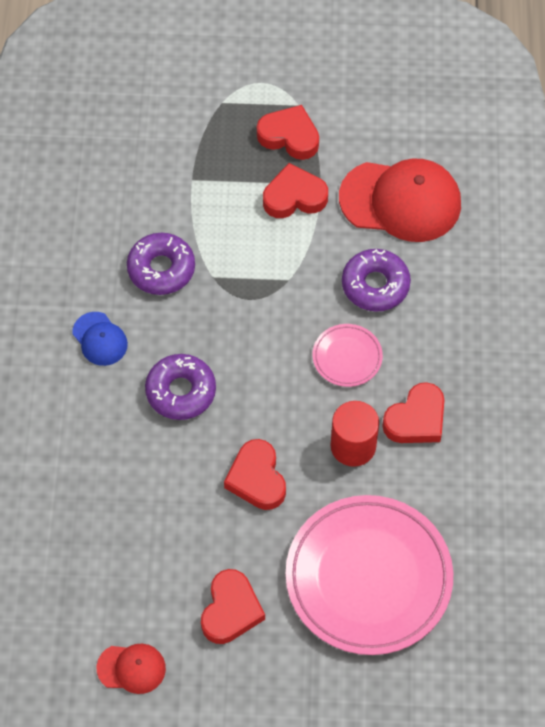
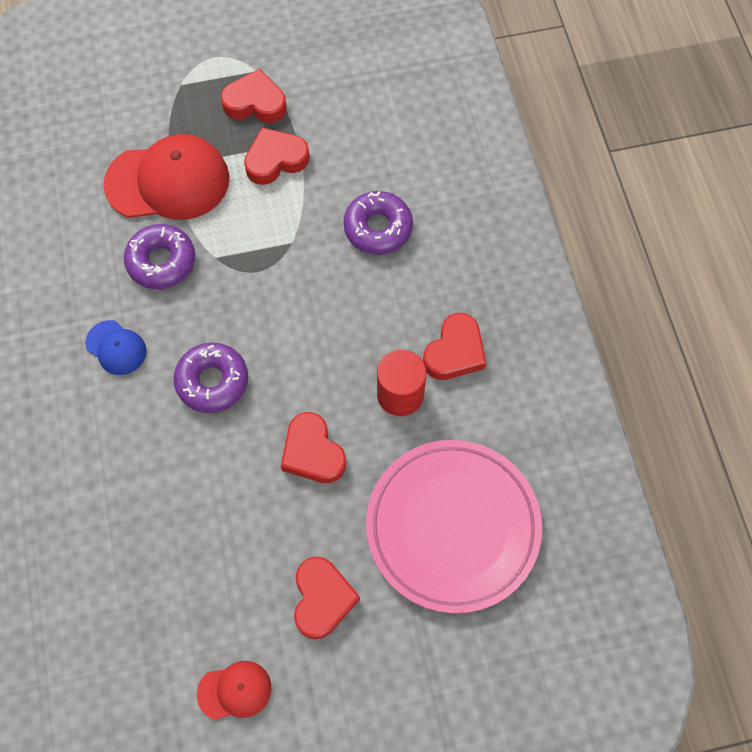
camera: 15 degrees left, 5 degrees up
(347, 357) = (370, 306): pink plate -> none
(401, 201) = (380, 141): red cap -> red cap (168, 181)

